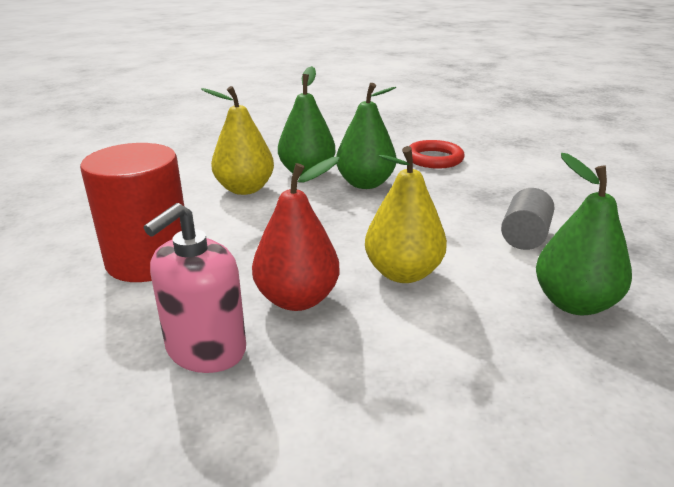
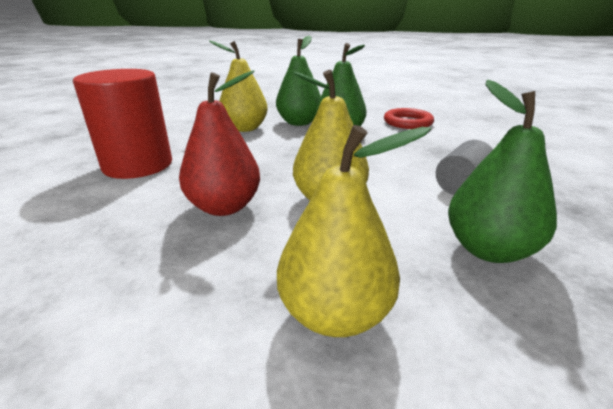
camera: 15 degrees right, 0 degrees up
(206, 349) = (120, 234): pink soap dispenser -> none
(473, 387) = (335, 313): none -> yellow pear

